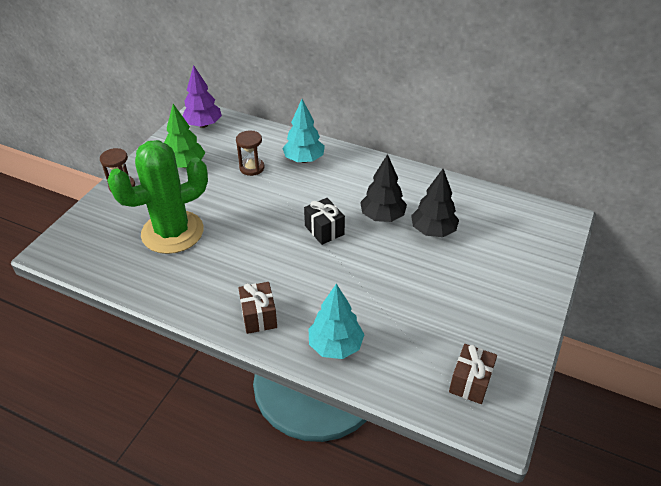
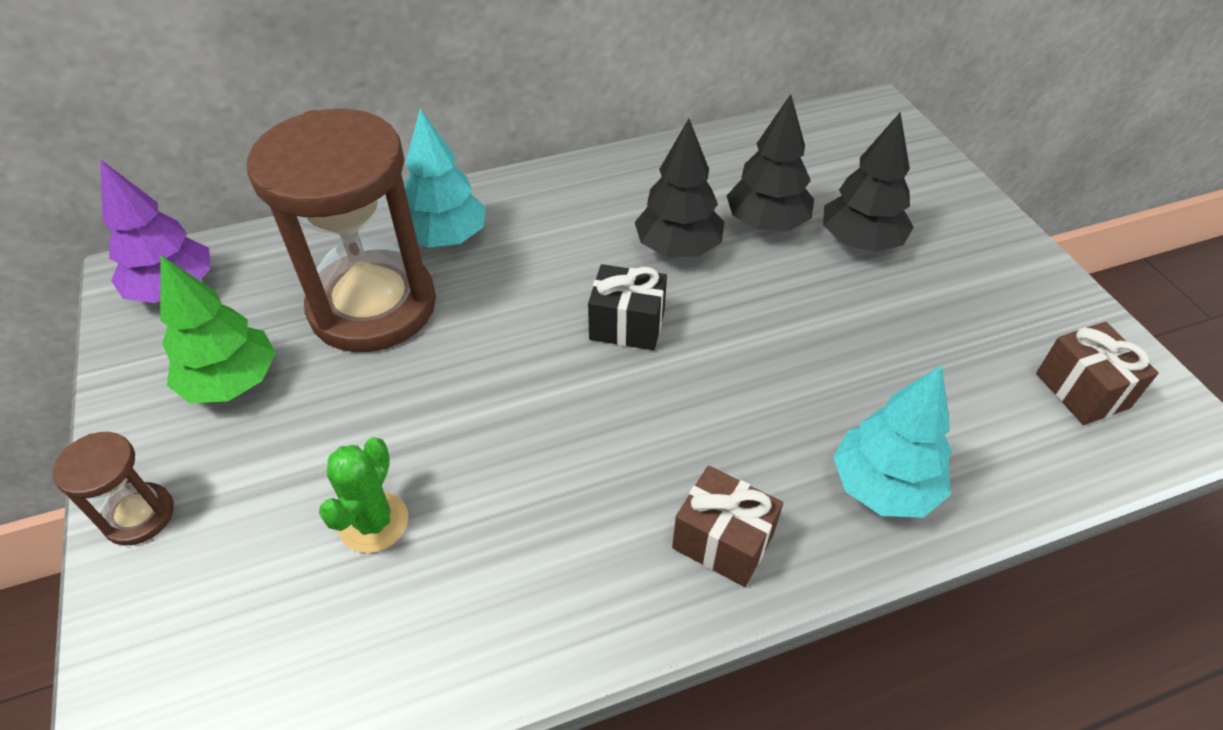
camera: 45 degrees left, 5 degrees up
(172, 232) = (374, 522): green cactus -> green cactus, size x0.46
(252, 168) = (373, 306): brown hourglass -> brown hourglass, size x2.29
(463, 264) = (860, 242): none -> black tree

